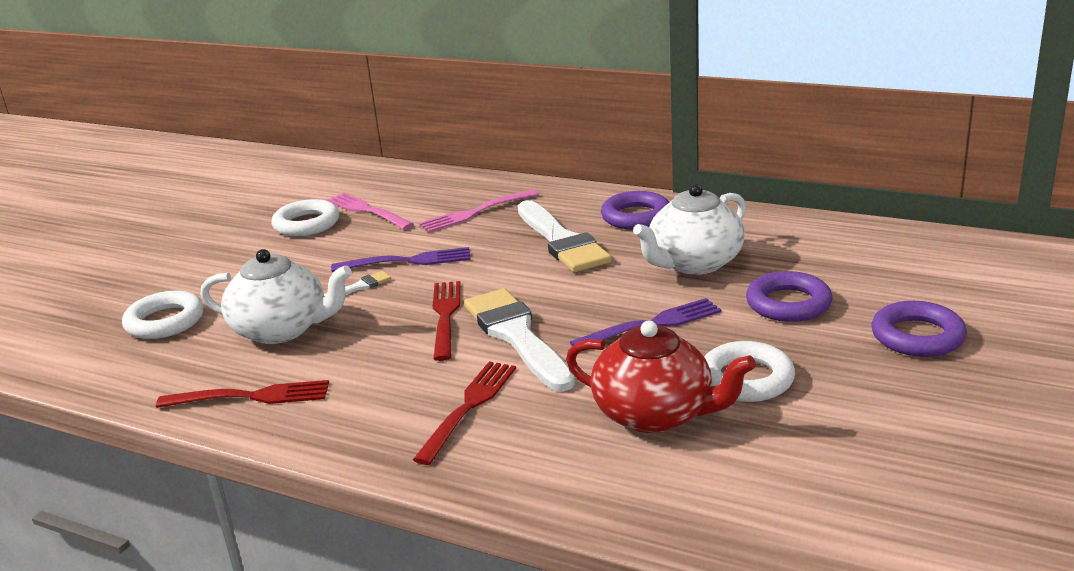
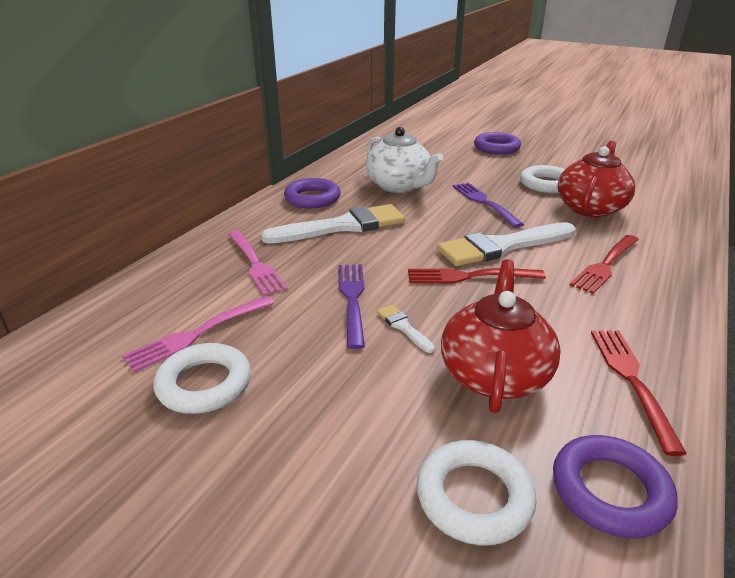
camera: 90 degrees left, 5 degrees up
(282, 329) = (494, 374): white teapot -> red teapot
(469, 407) = (605, 265): red fork -> red fork turned 75 degrees counterclockwise
(788, 304) = (459, 168): purple ring -> purple ring (610, 491)

